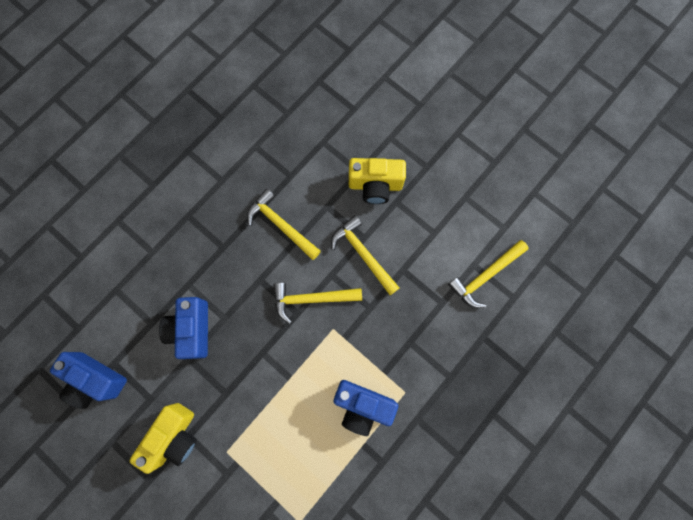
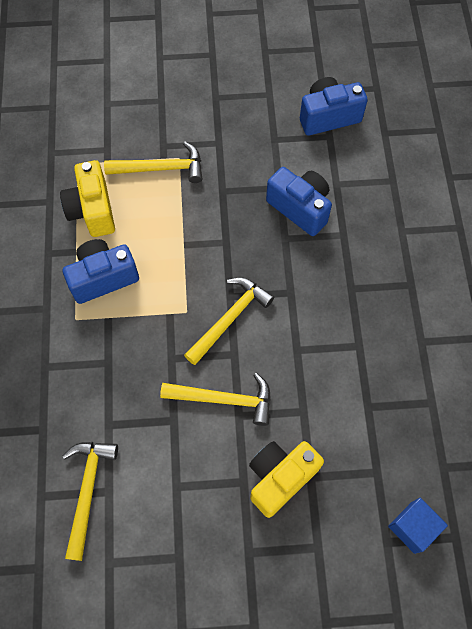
camera: 135 degrees right, 10 degrees down
(174, 436) = (228, 134): yellow camera -> yellow camera (92, 210)
(281, 225) = (324, 354): yellow hammer -> yellow hammer (161, 168)
(334, 103) = (413, 527): none -> blue cube

